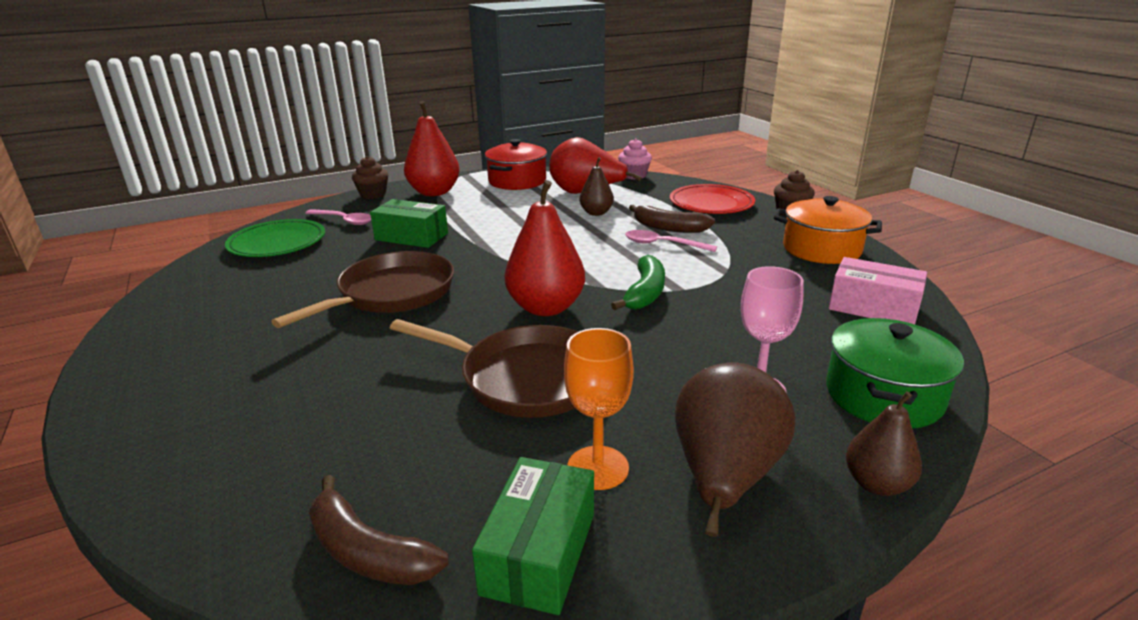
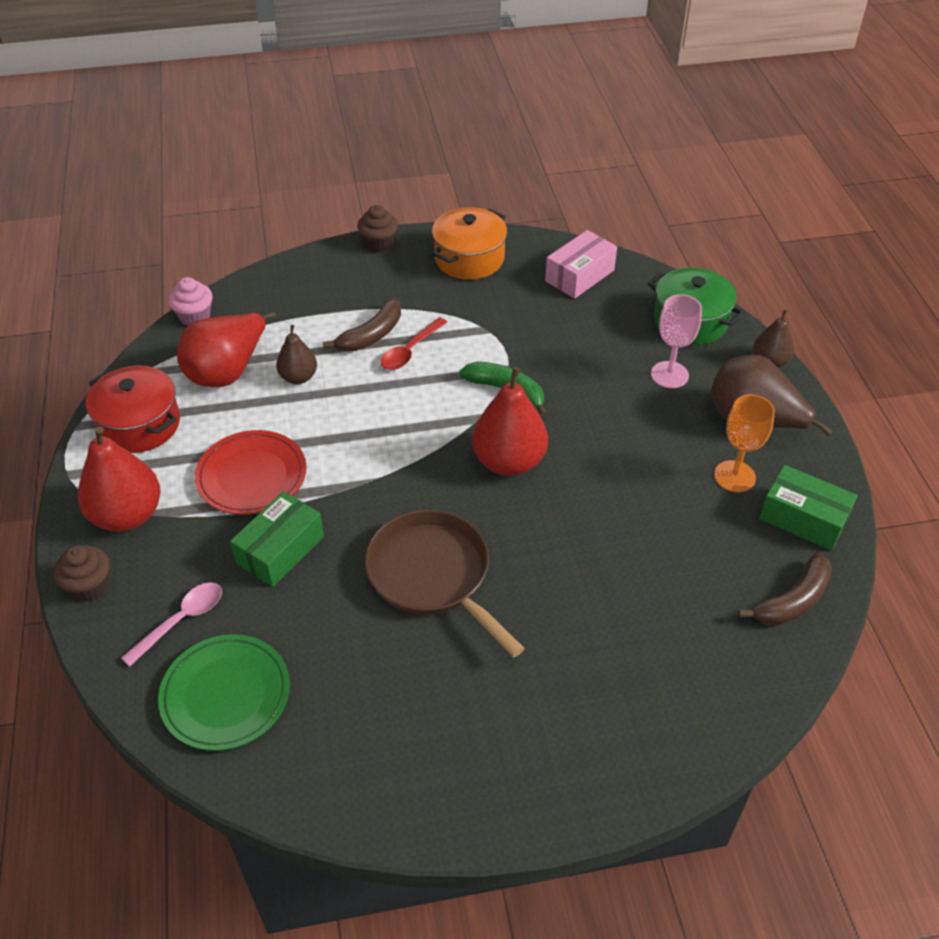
camera: 75 degrees left, 20 degrees up
(525, 378) = (621, 495): brown pan -> none
(663, 244) = (410, 351): pink spoon -> red spoon
(711, 203) = (324, 286): red plate -> red plate (252, 476)

